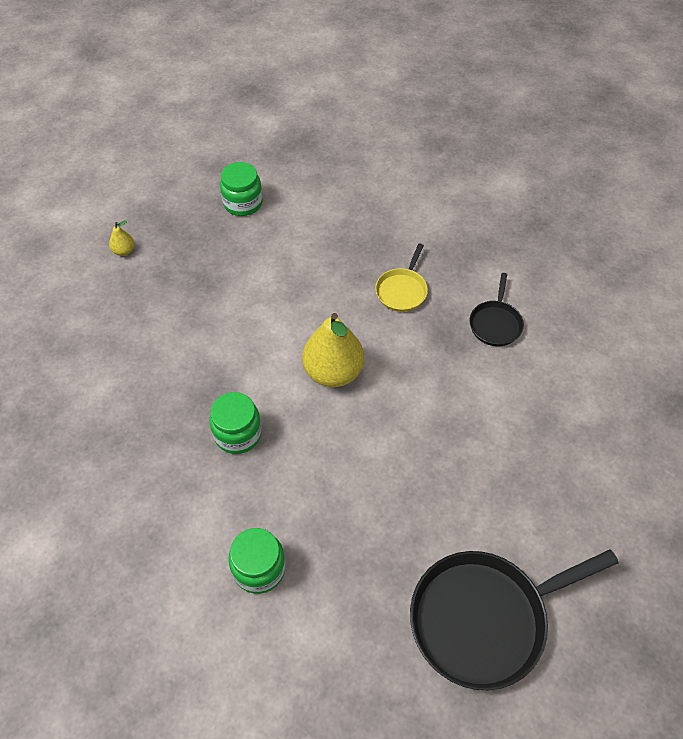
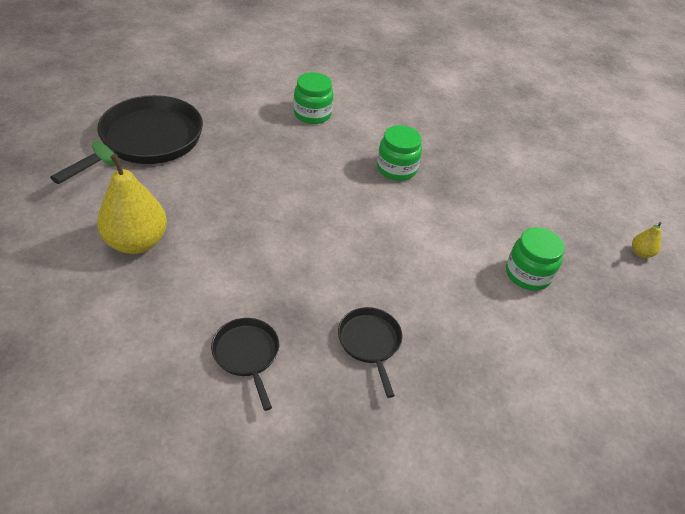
camera: 140 degrees right, 10 degrees down
(243, 203) = (619, 359): green jar -> green jar (527, 274)
(333, 372) = (368, 237): yellow pear -> yellow pear (137, 242)
(402, 290) = (370, 342): yellow pan -> black pan

